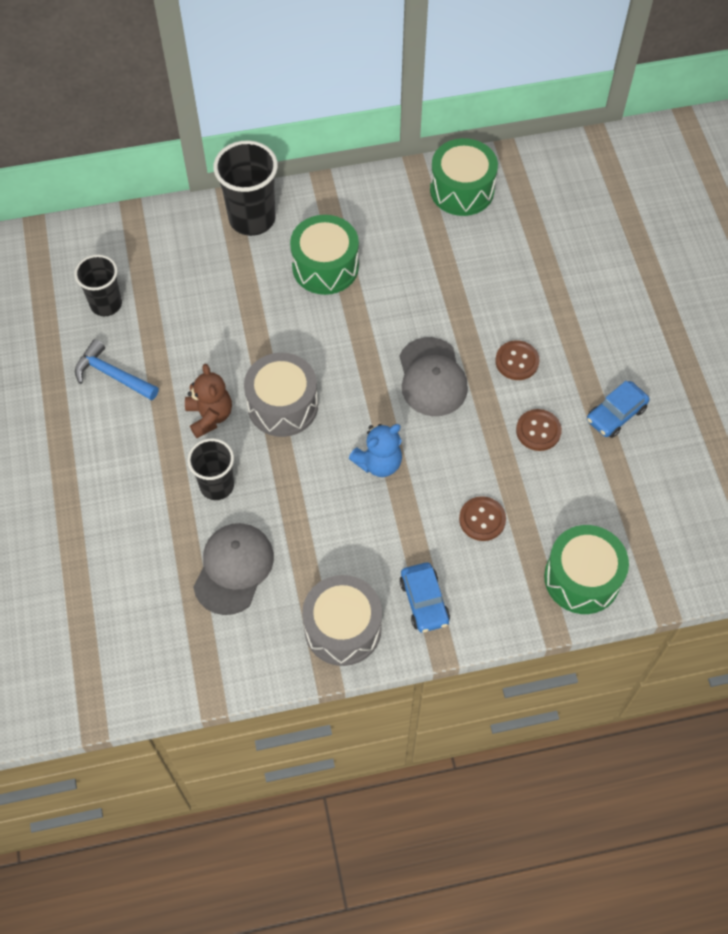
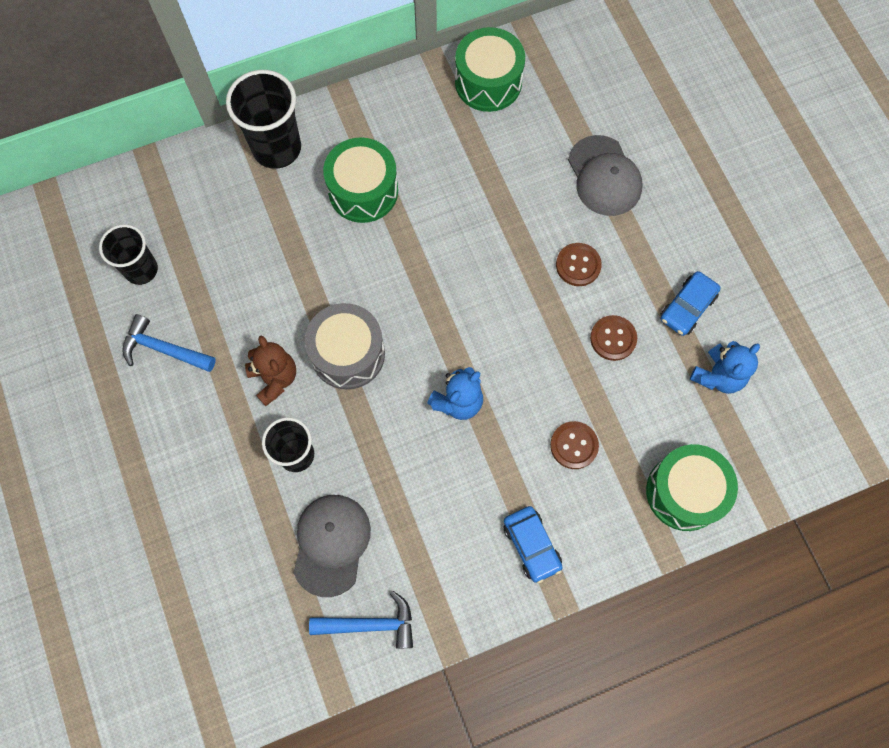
camera: 10 degrees left, 10 degrees up
(256, 645) = (370, 624): none -> blue hammer
(343, 628) = (455, 589): grey drum -> none
(432, 377) = (495, 297): grey cap -> grey cap (604, 176)
(634, 480) = (718, 376): none -> blue teddy bear

